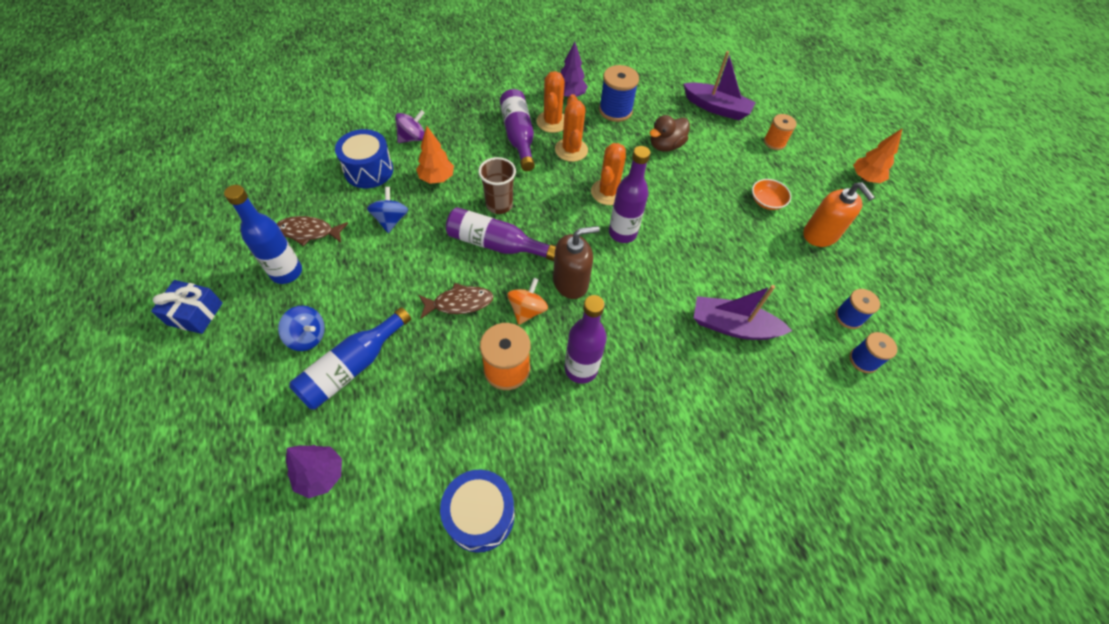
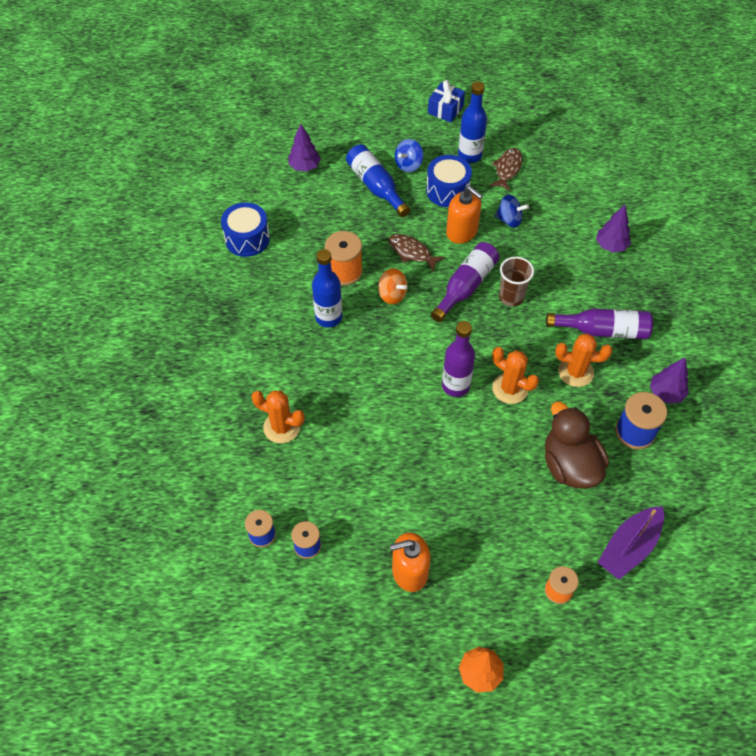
camera: 110 degrees right, 0 degrees up
(369, 170) = (572, 210): blue drum -> blue drum (447, 190)
(413, 138) = (611, 246): purple spinning top -> purple tree
(417, 260) = (462, 232): none -> orange soap dispenser
(437, 178) = (553, 257): orange tree -> none
(459, 303) = (412, 252): brown fish -> brown fish turned 120 degrees clockwise
(552, 122) = (622, 365): orange cactus -> orange cactus (281, 427)
(570, 282) = (411, 331): brown soap dispenser -> none
(581, 369) = (328, 317): purple bottle -> blue bottle
(665, 145) = (569, 465): brown duck -> brown duck, size x1.53
(733, 326) = (330, 440): purple boat -> none
(766, 201) = (467, 537): orange bowl -> none

